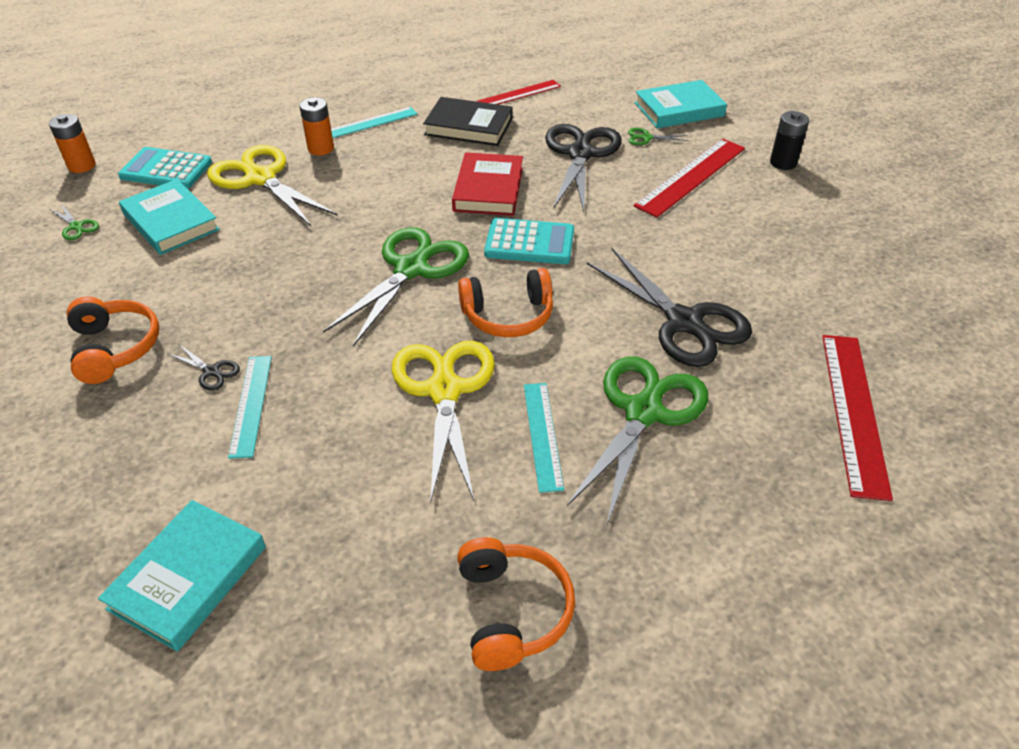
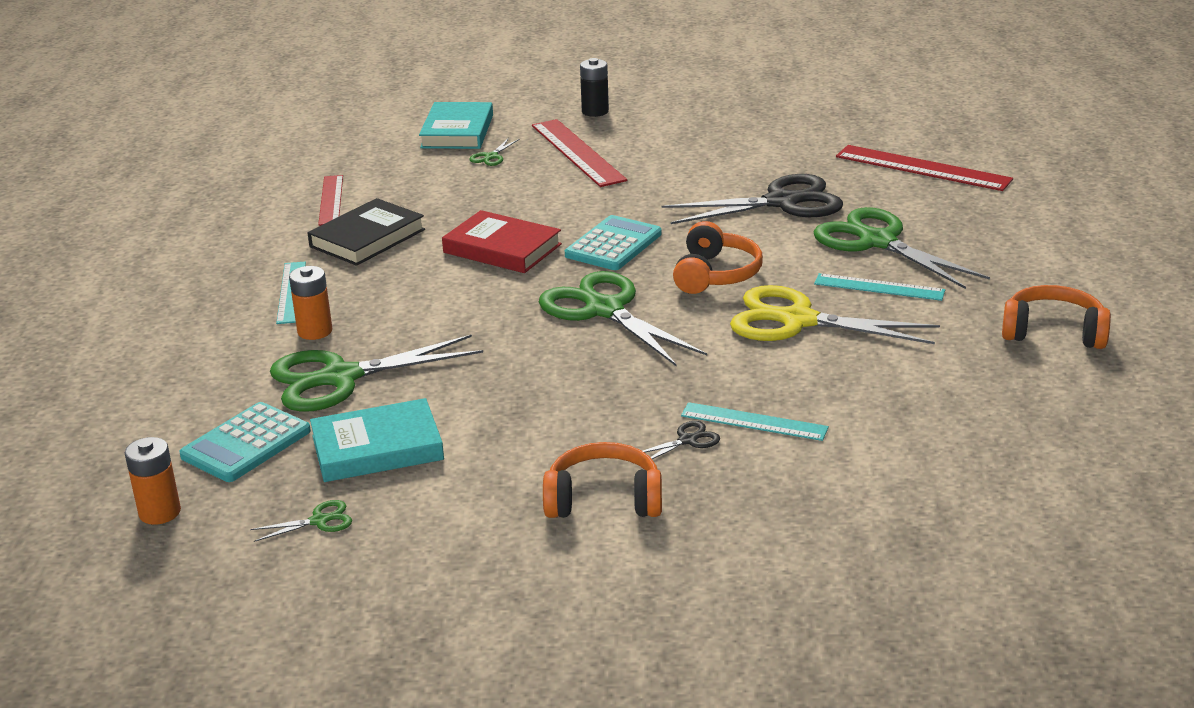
camera: 65 degrees left, 15 degrees down
(188, 577) = (960, 473): turquoise book -> none
(260, 178) = (341, 378): yellow scissors -> green scissors
(580, 154) = (486, 192): black scissors -> none

